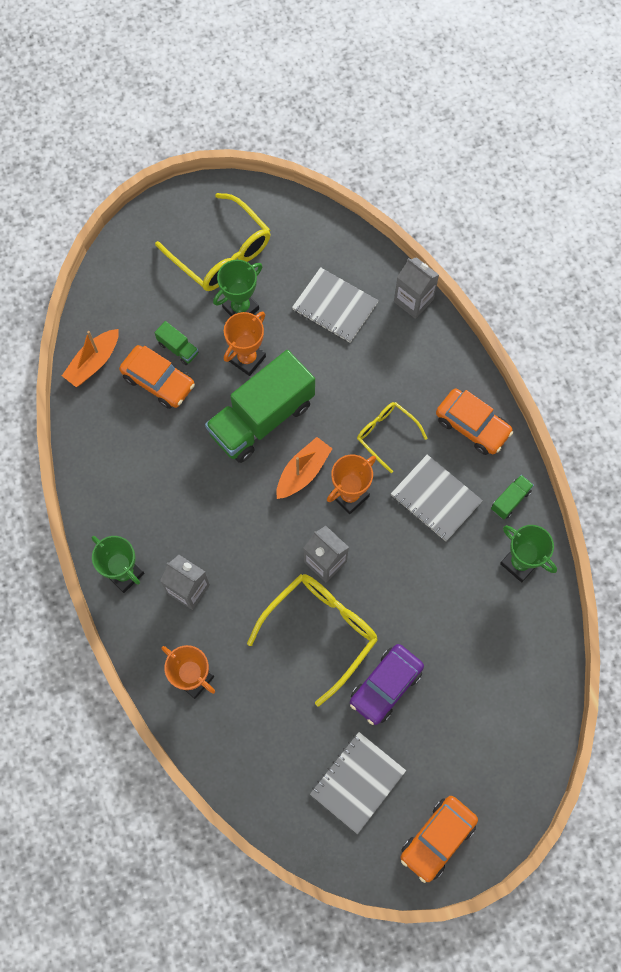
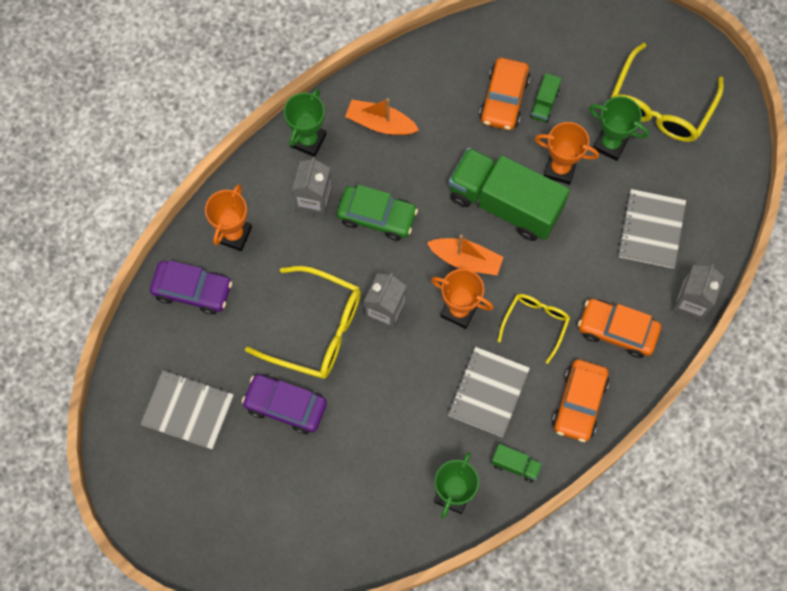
camera: 70 degrees right, 0 degrees up
(93, 362) = (498, 37): orange boat -> orange boat (380, 123)
(229, 536) = (377, 216): none -> green car
(236, 738) = (192, 290): none -> purple car
(437, 838) = (160, 499): orange car -> orange car (617, 330)

